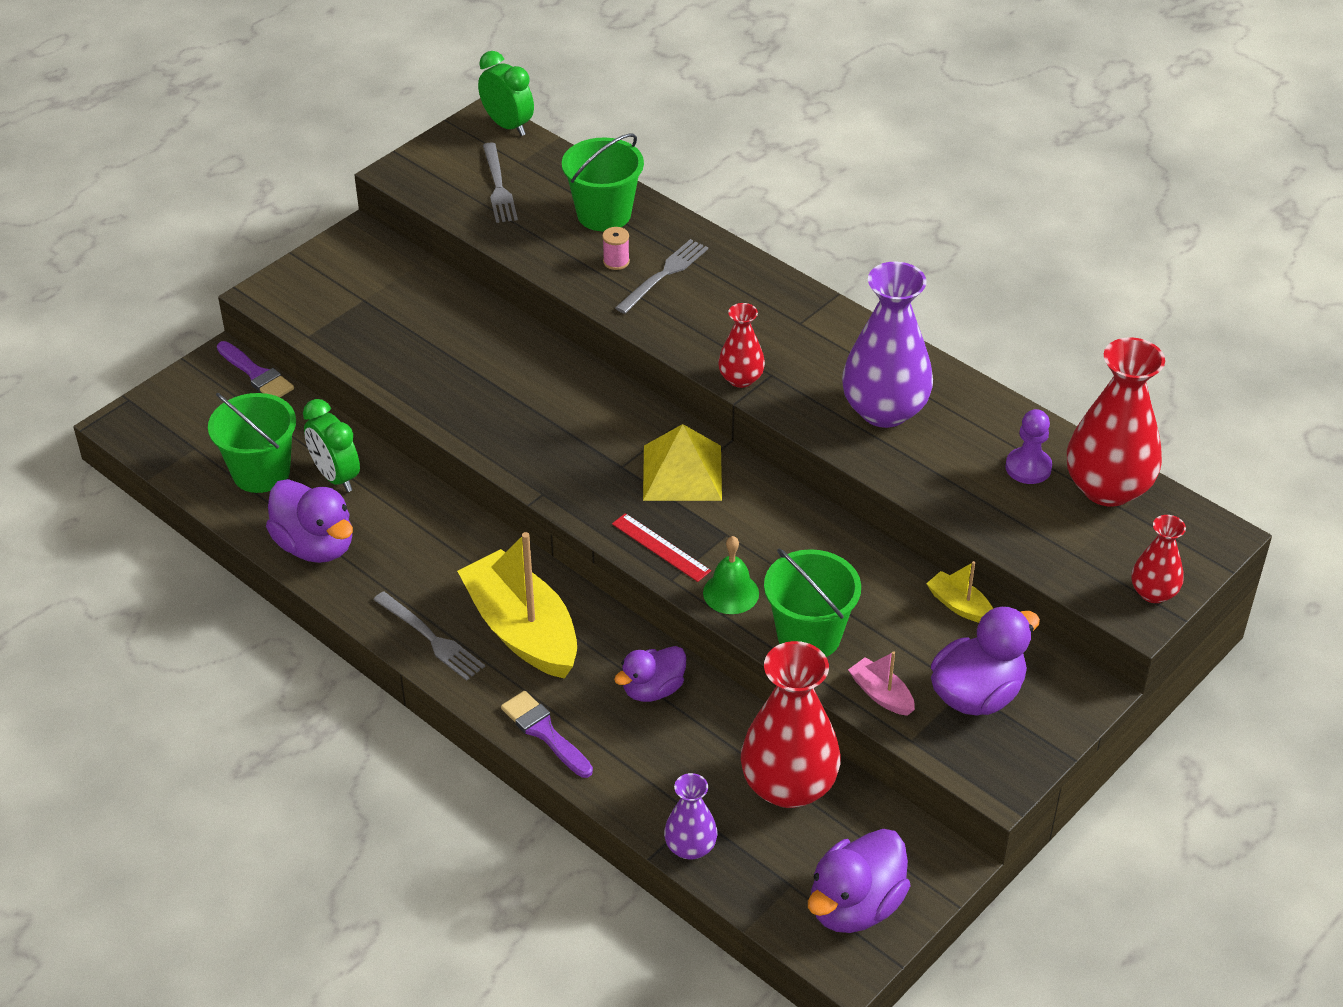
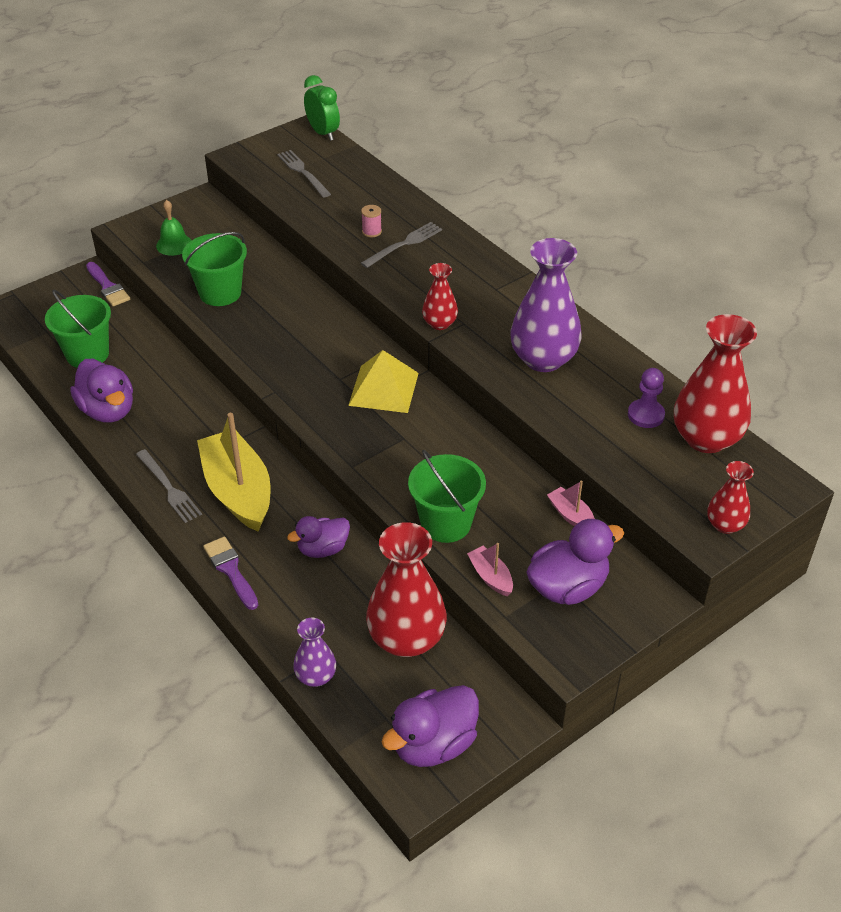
camera: 10 degrees right, 0 degrees up
(335, 477) = (139, 364): green clock -> none
(498, 186) = (303, 172): grey fork -> grey fork turned 150 degrees clockwise
(604, 214) = (373, 198): green bucket -> green bucket (220, 293)
(660, 547) = (351, 441): red ruler -> none
(731, 593) = (394, 482): green bell -> green bell (174, 244)
(959, 605) = (571, 515): yellow boat -> pink boat

